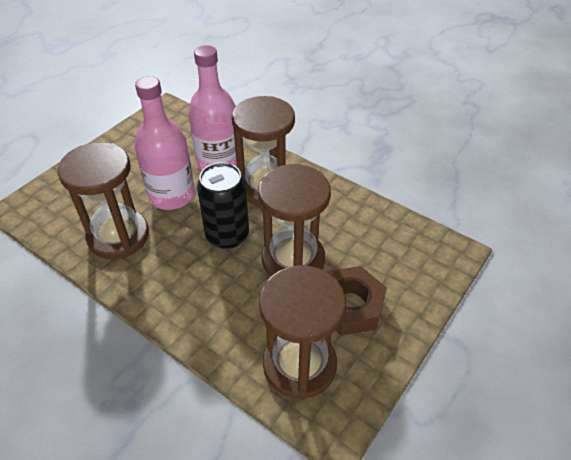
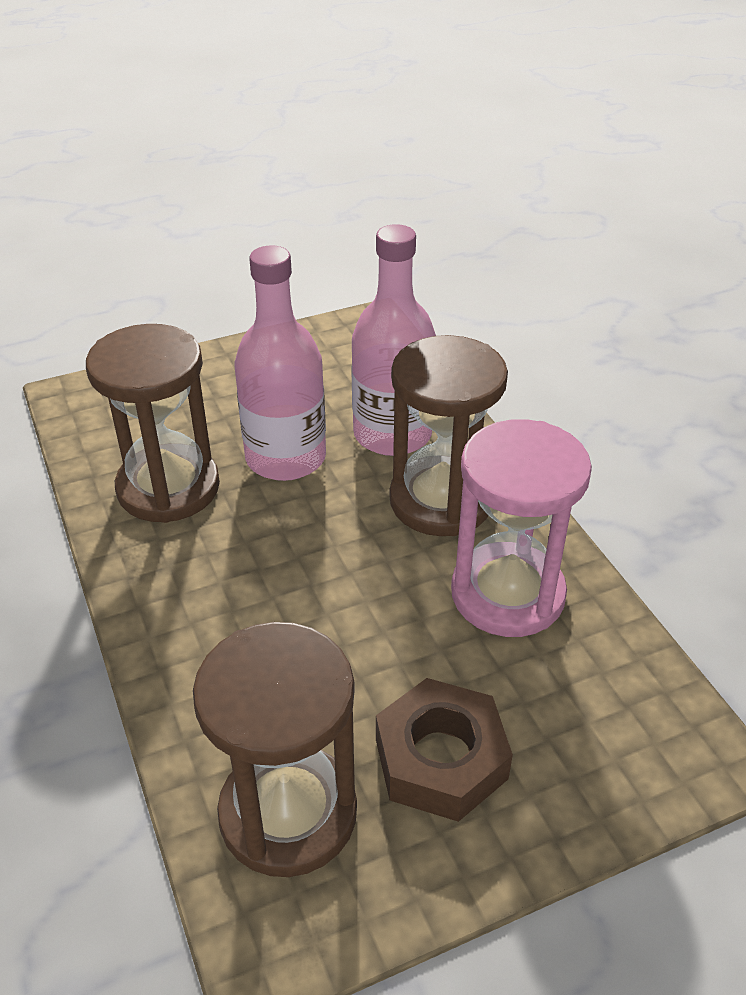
camera: 30 degrees right, 5 degrees down
(227, 236) = (324, 554): black can -> none
(293, 259) = (400, 637): brown hourglass -> none
(327, 218) = (507, 594): none -> pink hourglass

